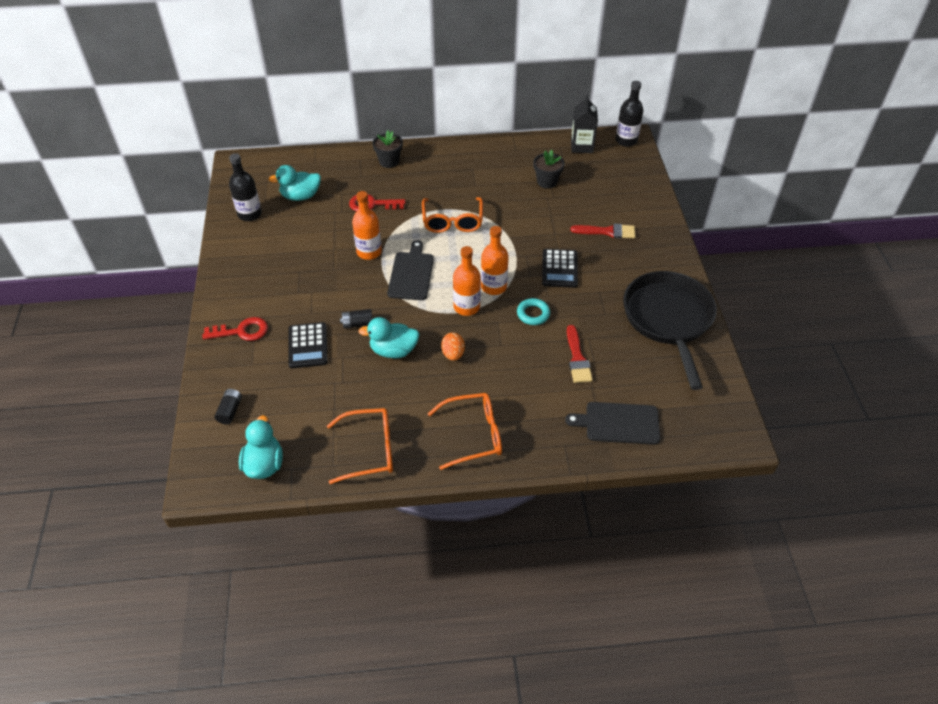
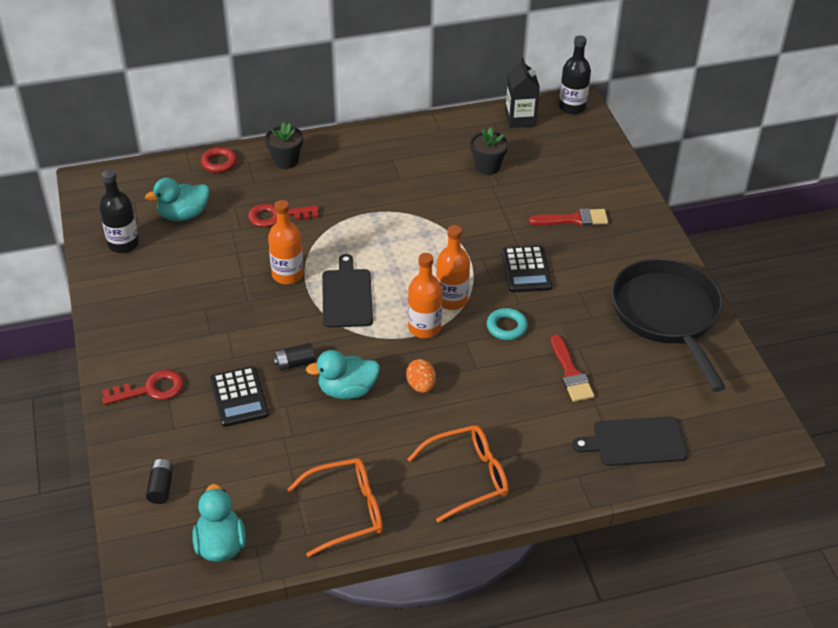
camera: 10 degrees left, 5 degrees down
(337, 158) = (219, 163): none -> red ring
(452, 221) = (383, 226): orange glasses -> none

